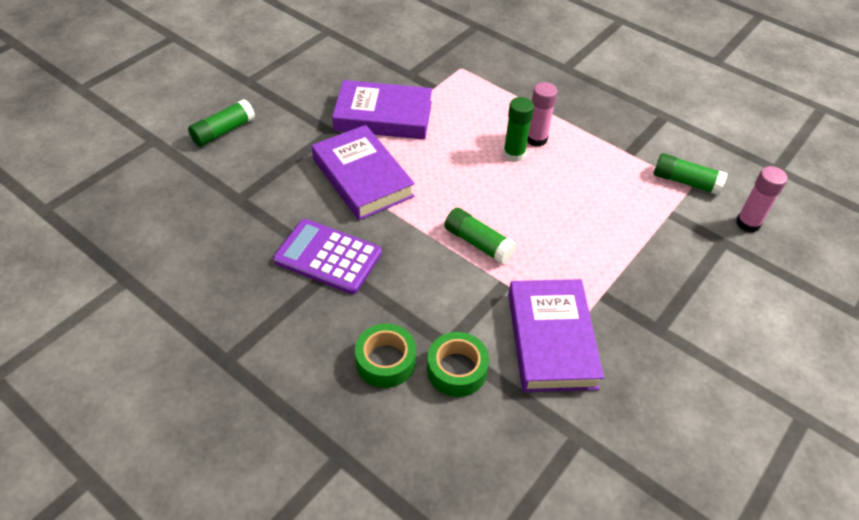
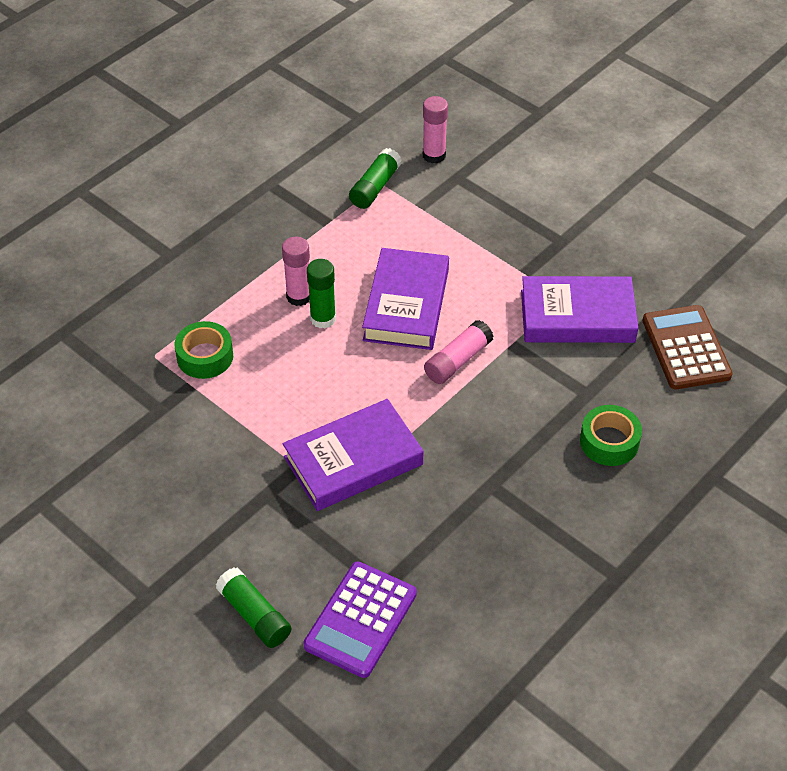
camera: 85 degrees left, 0 degrees up
(328, 257) = (477, 492): purple calculator -> purple calculator (360, 620)
(383, 116) = (242, 439): purple book -> purple book (406, 305)
(457, 370) = (615, 388): green tape -> green tape (205, 356)
(478, 243) = (457, 360): green glue stick -> pink glue stick
(522, 444) = (686, 348): none -> brown calculator

